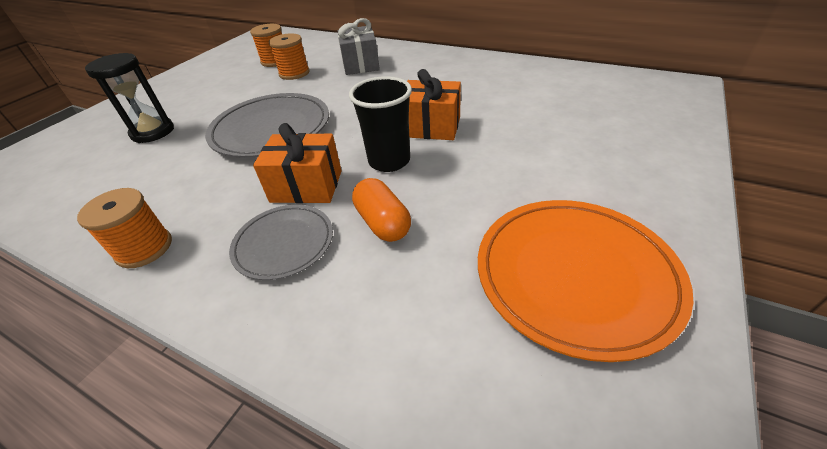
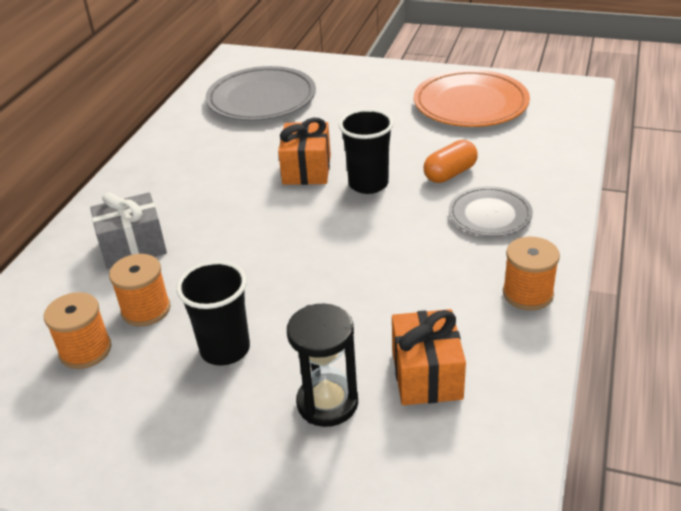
camera: 100 degrees left, 5 degrees down
(235, 98) = (225, 349): none -> black cup
(271, 129) = (315, 280): grey plate -> grey plate (261, 99)
(306, 186) = (416, 223): orange gift -> orange gift (426, 375)

